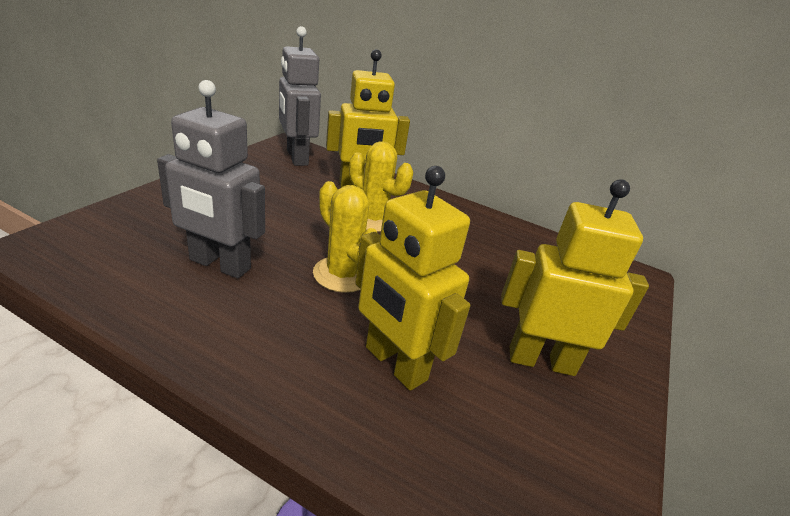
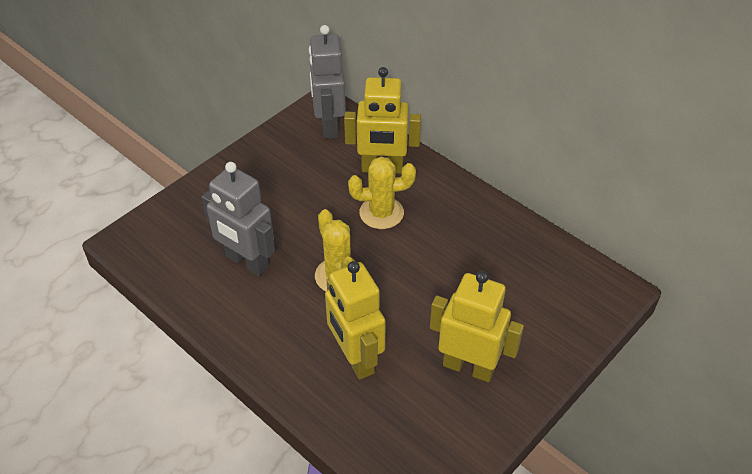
camera: 20 degrees right, 15 degrees up
(373, 219) = (381, 213): yellow cactus -> yellow cactus turned 60 degrees counterclockwise

